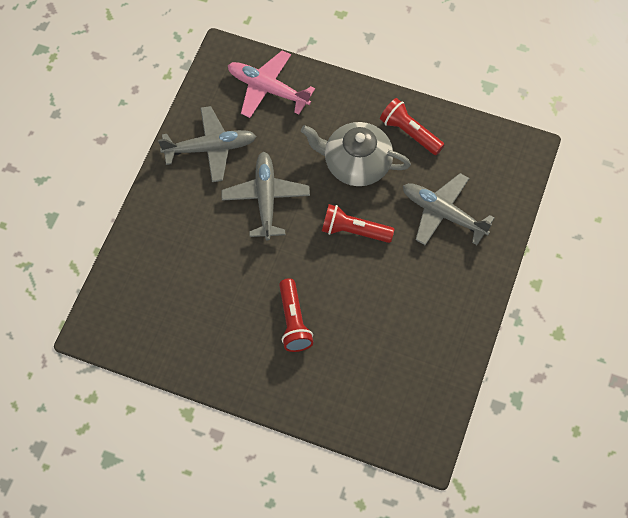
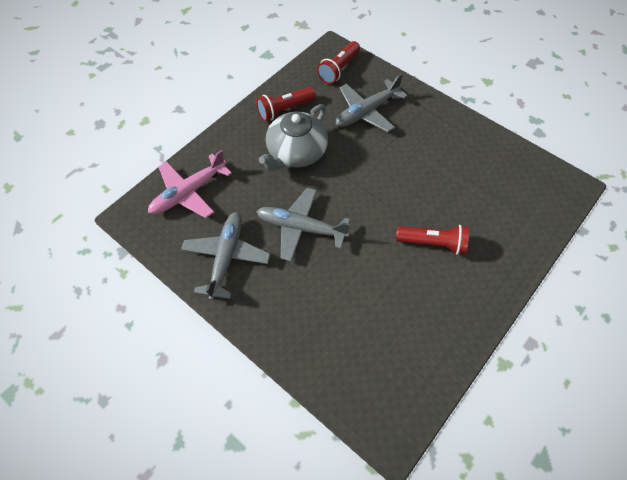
camera: 70 degrees left, 5 degrees down
(354, 231) = (359, 173): red flashlight -> red flashlight (338, 69)

